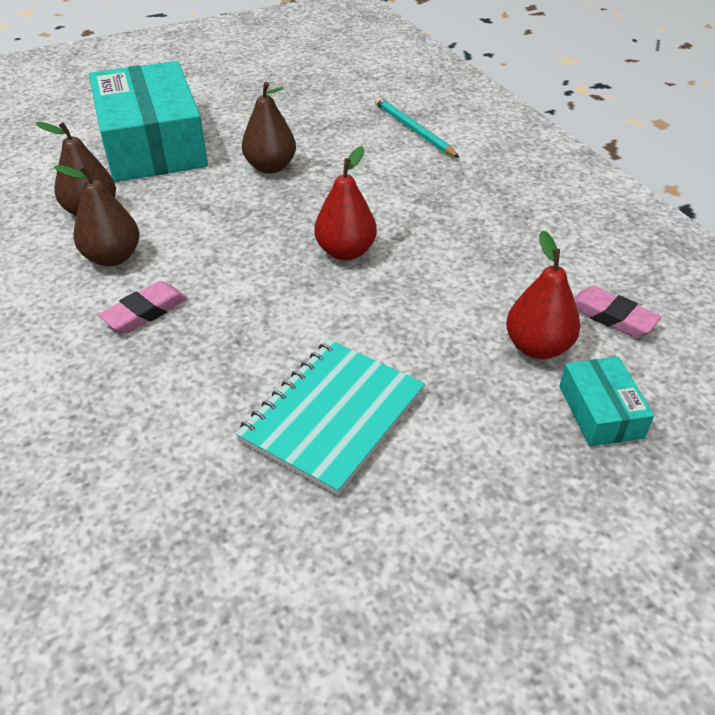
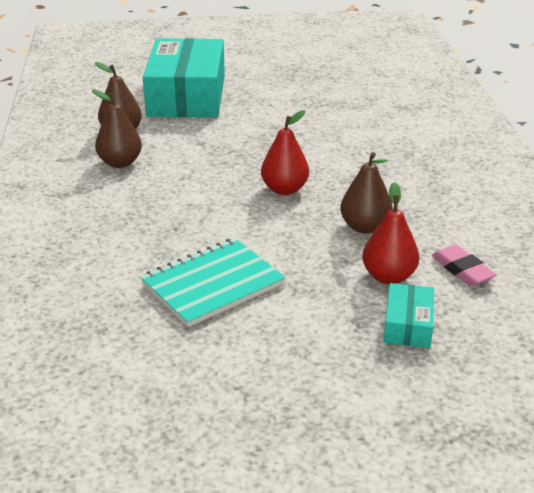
camera: 20 degrees right, 10 degrees down
(145, 312) = (123, 199): pink eraser -> none
(270, 167) = (263, 125): brown pear -> brown pear (364, 227)
(413, 130) = (391, 117): turquoise pencil -> none

